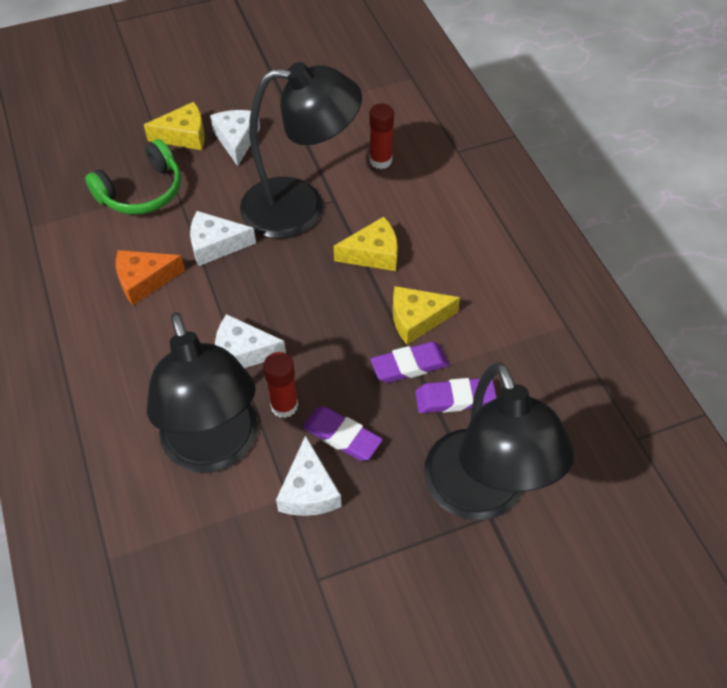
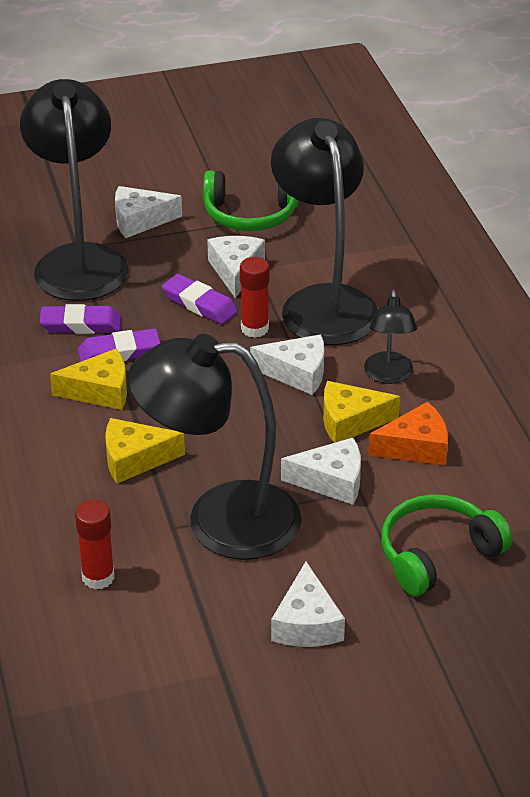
camera: 175 degrees left, 15 degrees down
(158, 355) = (388, 375): none -> black lamp
(184, 136) = (387, 636): yellow cheese -> yellow cheese (350, 421)
(299, 597) = (250, 214): none -> green headphones
(429, 573) = (140, 220): none -> white cheese

